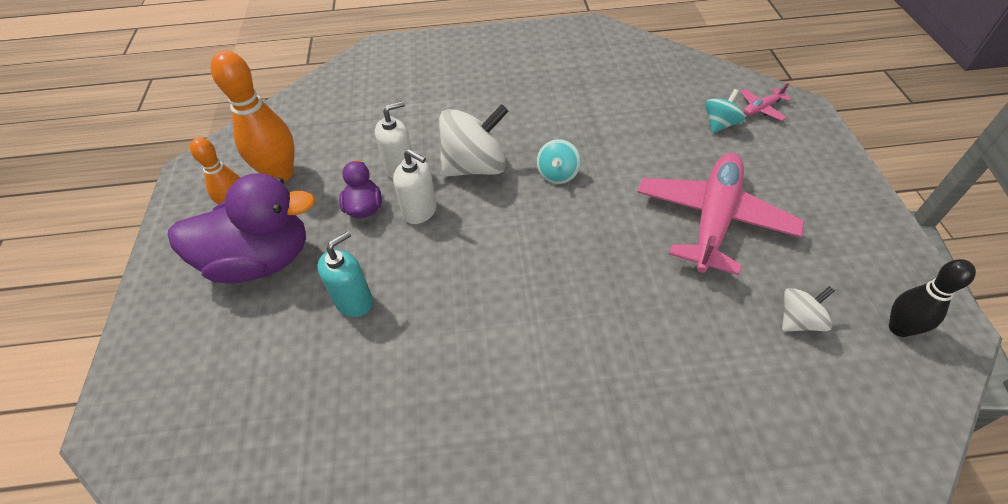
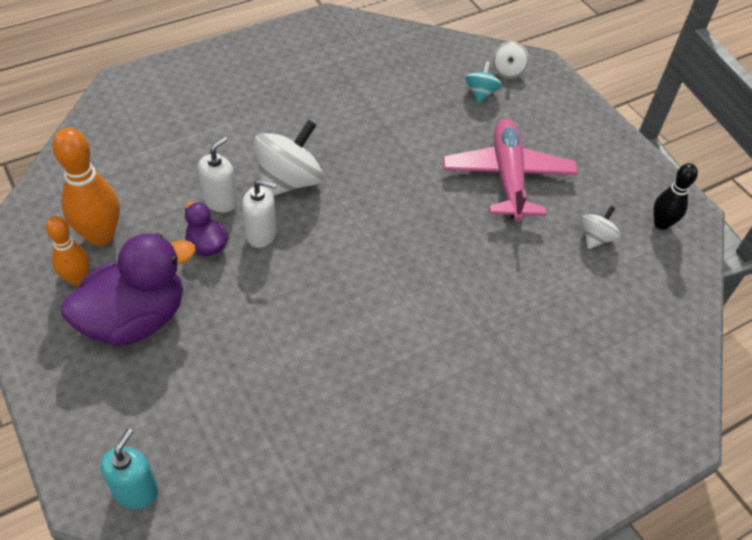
camera: 30 degrees left, 0 degrees up
(354, 301) = (247, 327): turquoise soap dispenser -> turquoise soap dispenser (136, 491)
(557, 174) = (366, 170): turquoise spinning top -> none
(761, 108) = (508, 71): pink plane -> white spinning top

